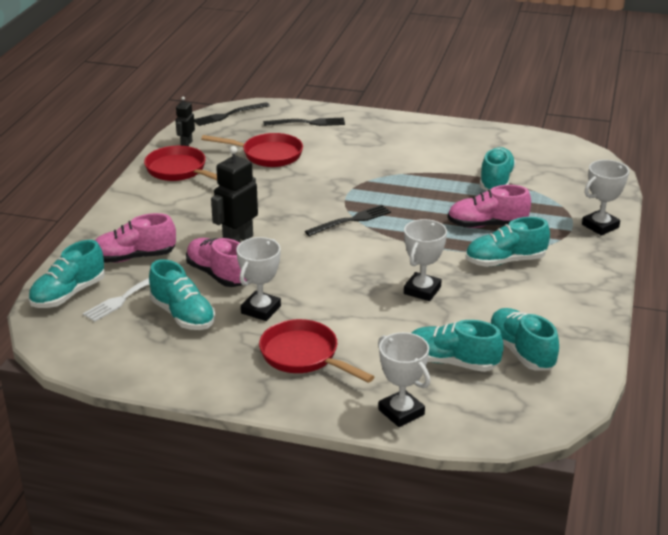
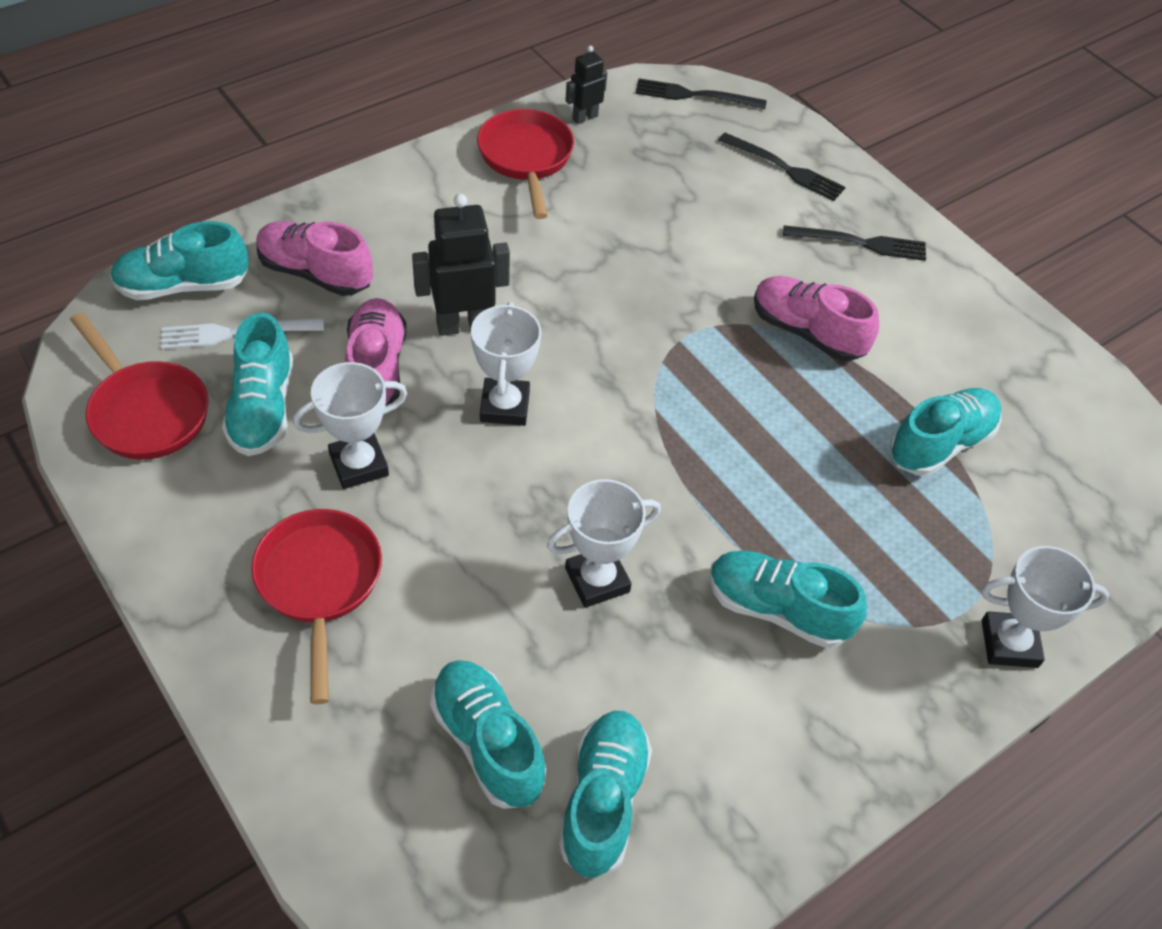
camera: 35 degrees right, 20 degrees up
(267, 155) = (666, 196): red pan -> red pan (146, 411)
(351, 220) = (645, 384): black fork -> black fork (860, 243)
(401, 412) = (323, 780): white trophy -> white trophy (505, 406)
(487, 225) = (829, 521): pink shoe -> pink shoe (807, 332)

